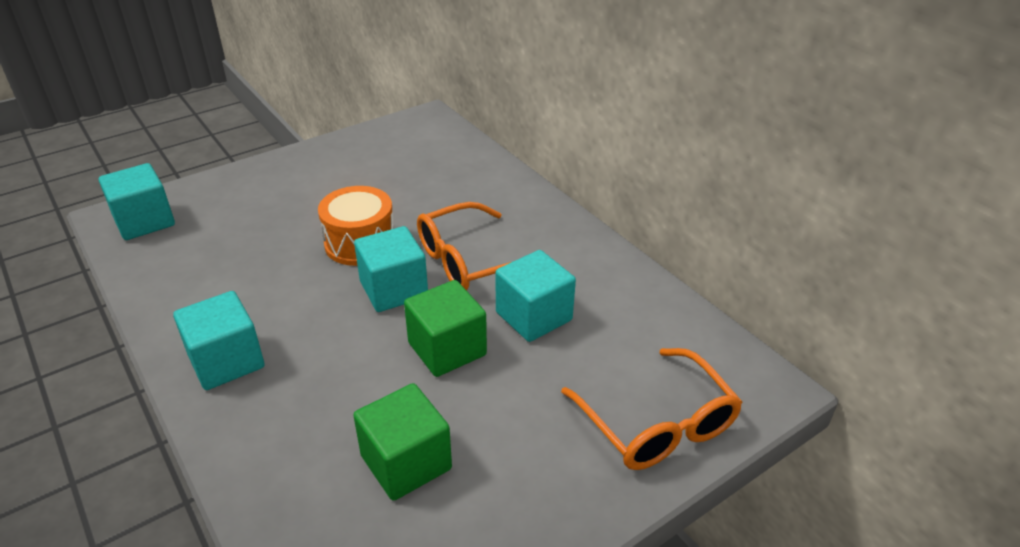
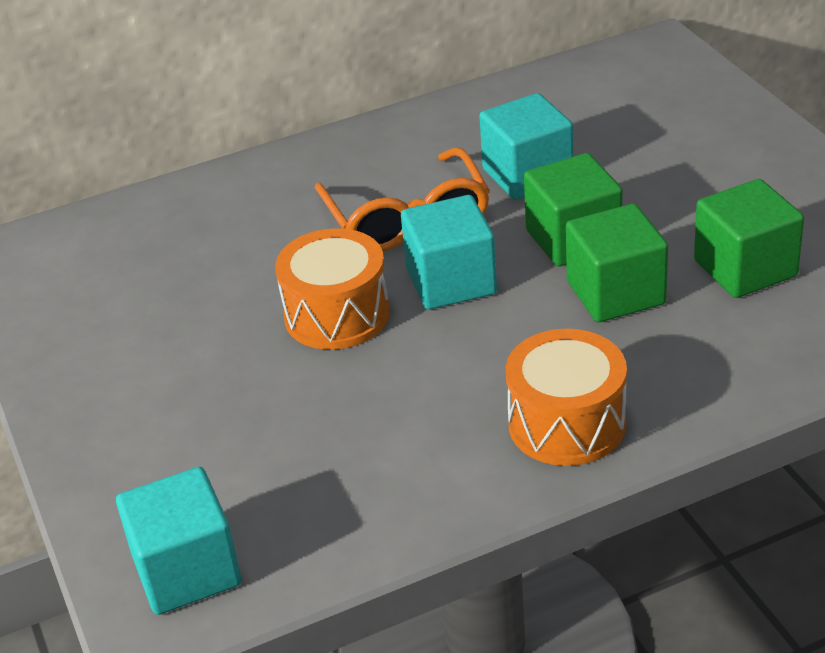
camera: 75 degrees left, 0 degrees up
(226, 361) = (567, 424): turquoise cube -> orange drum
(375, 378) = (615, 293): none -> green cube
(657, 424) = (701, 112): orange glasses -> none

